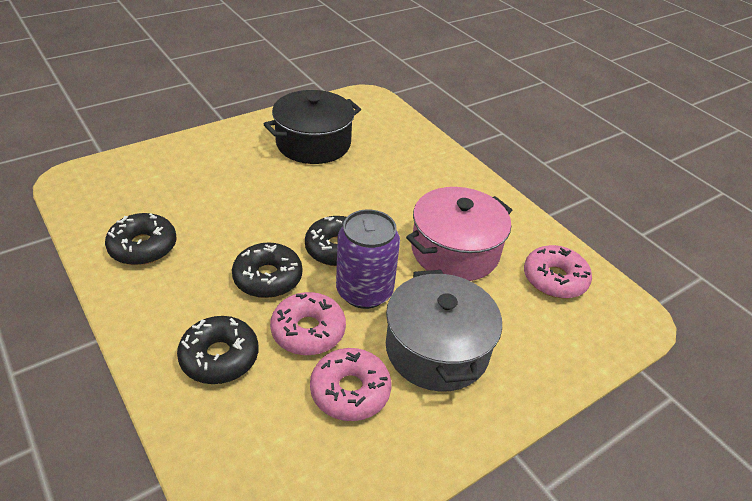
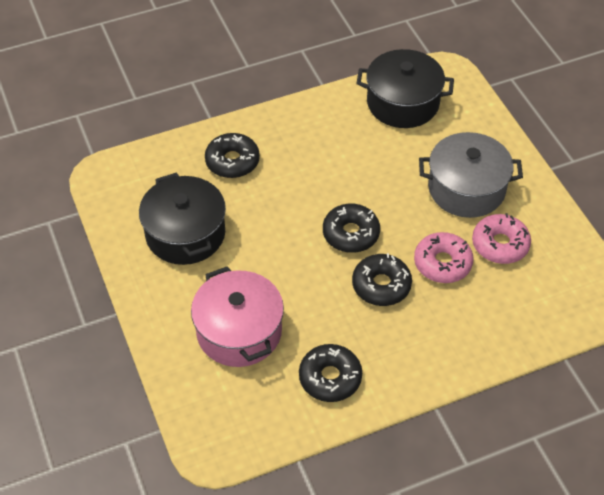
camera: 75 degrees left, 10 degrees up
(219, 357) = (464, 321): black donut -> black donut (232, 161)
(364, 291) = (404, 222): purple can -> none
(455, 251) = (364, 155): pink pot -> pink pot (239, 331)
(554, 279) = (403, 103): pink donut -> black pot

